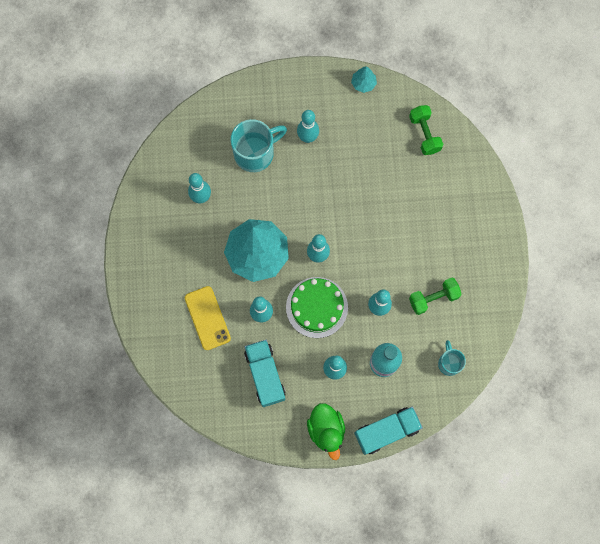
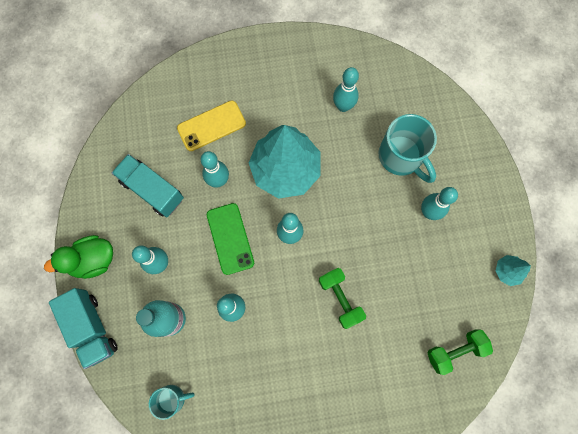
camera: 85 degrees right, 0 degrees up
(265, 375) = (152, 190): turquoise truck -> turquoise truck turned 120 degrees counterclockwise
(317, 307) = (230, 238): green cake -> green phone
(433, 298) = (249, 374): green dumbbell -> green dumbbell (340, 299)

